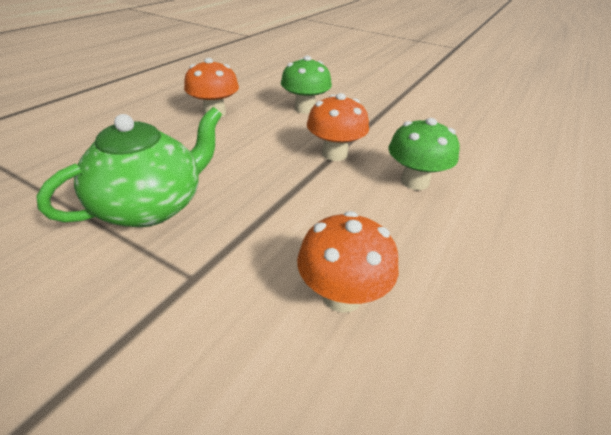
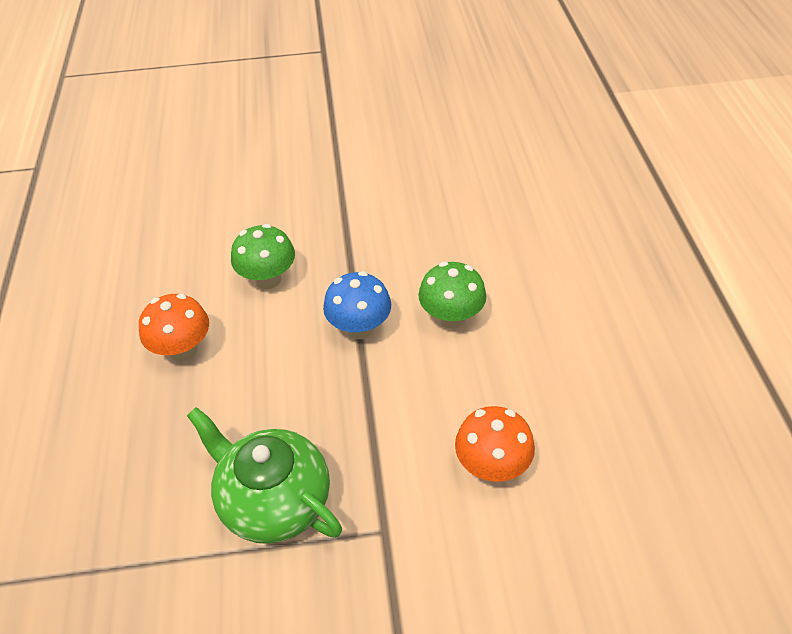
camera: 35 degrees left, 10 degrees up
(151, 206) = (273, 500): green teapot -> green teapot turned 60 degrees counterclockwise
(334, 154) = (359, 328): orange mushroom -> blue mushroom

